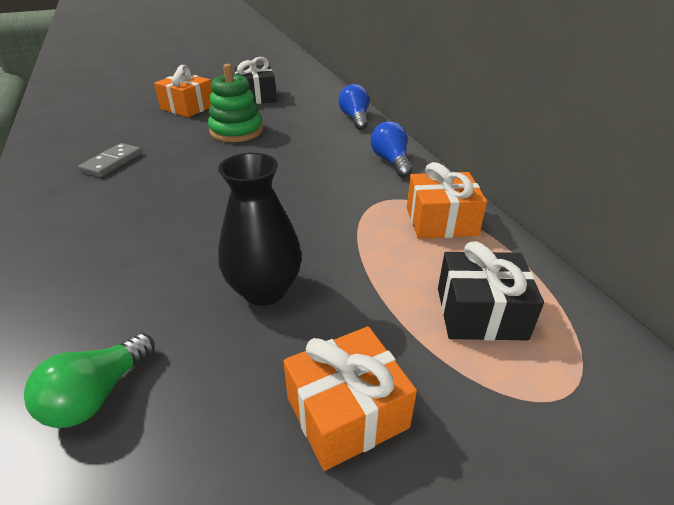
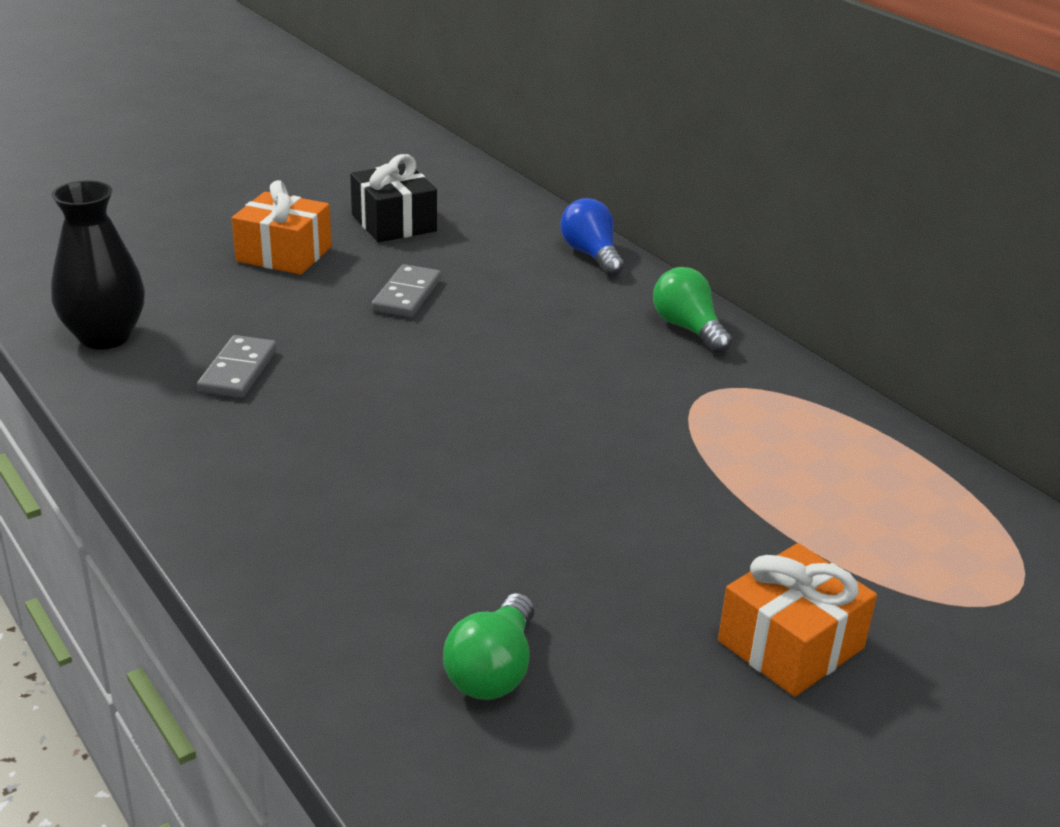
camera: 15 degrees left, 5 degrees down
(236, 131) = (407, 295): green stacking toy -> grey domino
(264, 290) = (616, 531): black vase -> black vase (105, 337)
(391, 161) = (688, 328): blue light bulb -> green light bulb
(441, 221) = (800, 414): orange gift -> none
(480, 313) = (895, 524): black gift -> none

